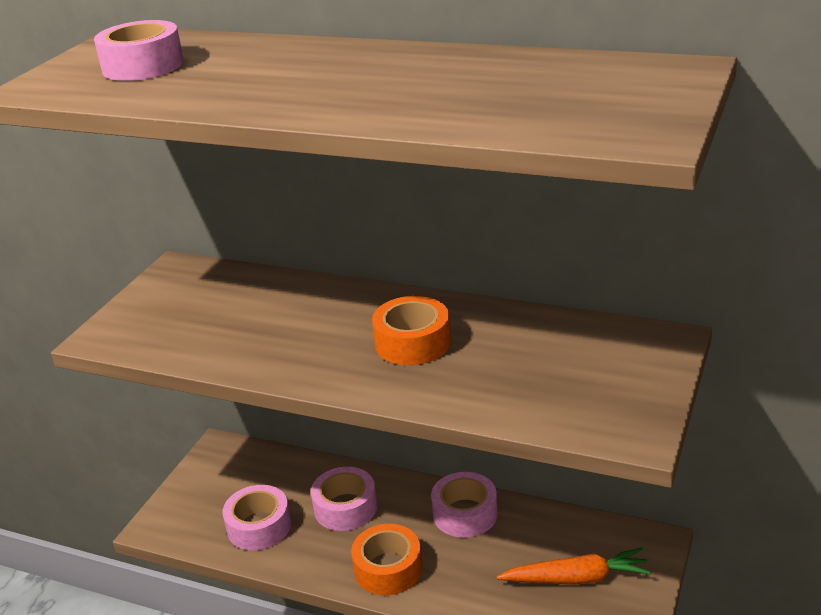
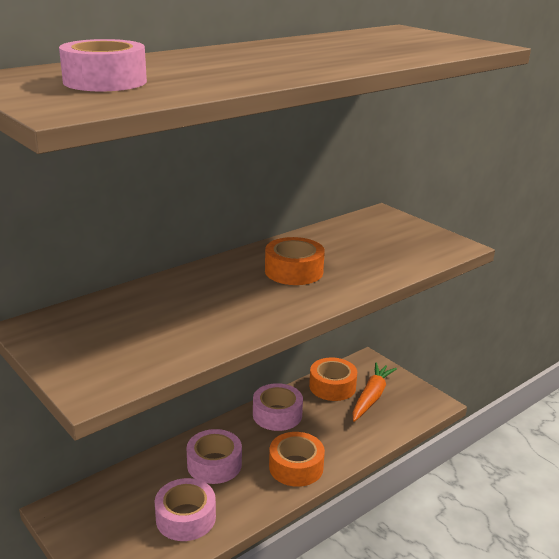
camera: 65 degrees left, 5 degrees down
(563, 534) = (332, 386): none -> orange tape

